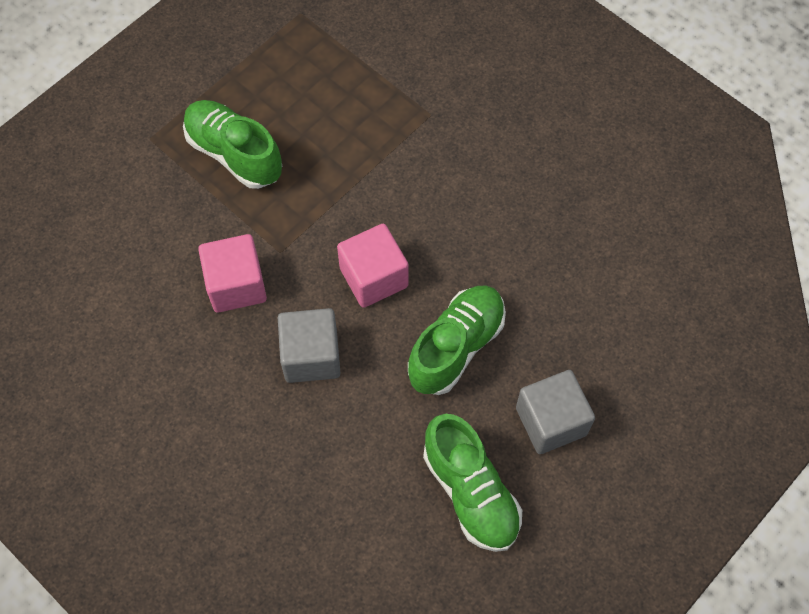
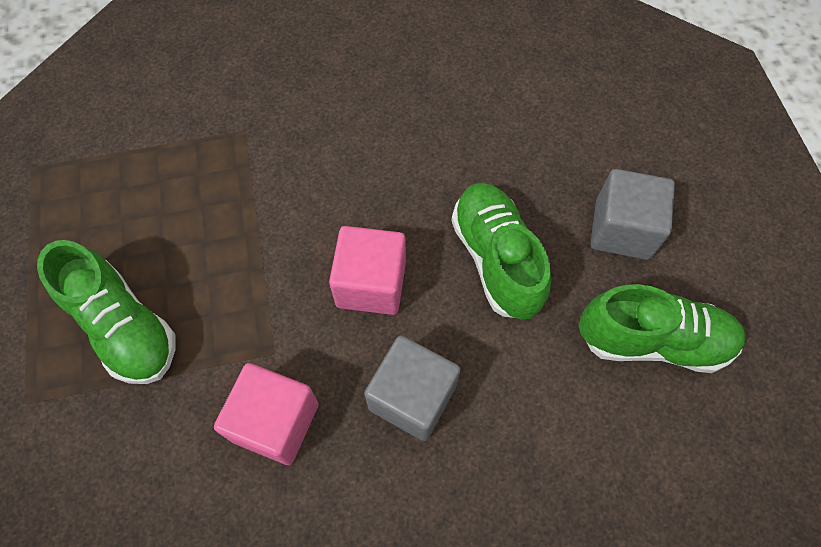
camera: 55 degrees left, 0 degrees up
(234, 154) = (124, 327): green shoe -> green shoe turned 120 degrees counterclockwise

